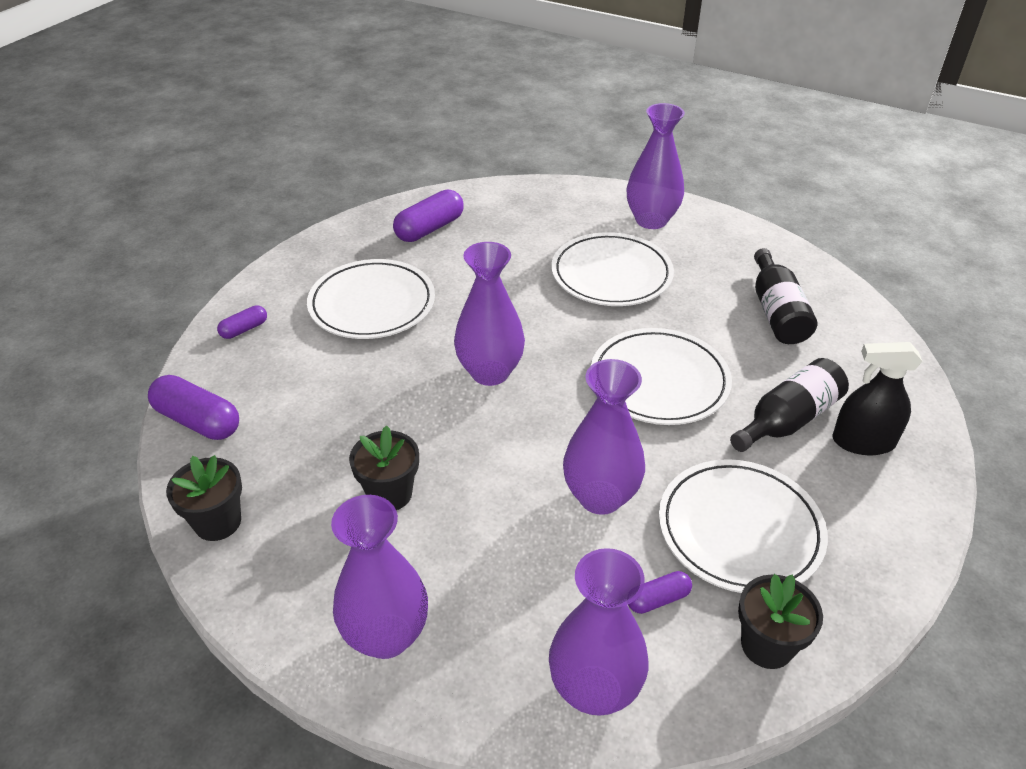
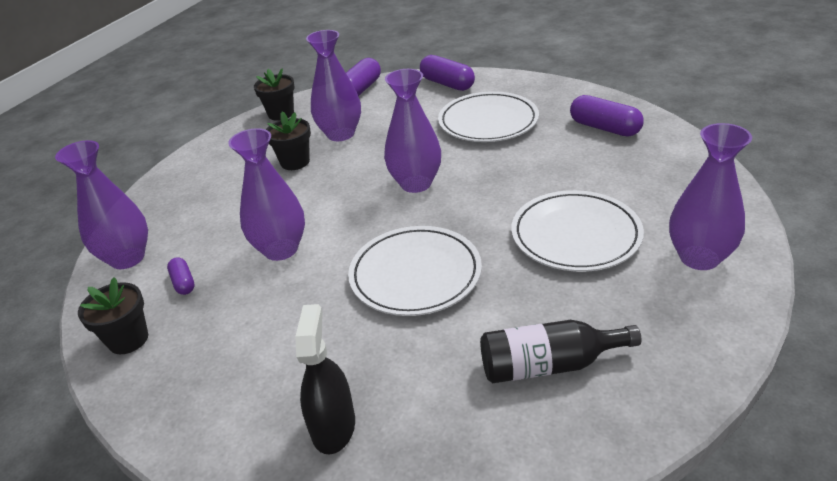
camera: 90 degrees right, 5 degrees down
(244, 329) = (447, 84): purple capsule -> purple capsule, size x1.83
(386, 636) = (190, 179): purple vase -> purple vase (340, 134)
(739, 529) = (236, 326): white plate -> none
(788, 420) = (365, 365): black bottle -> none

